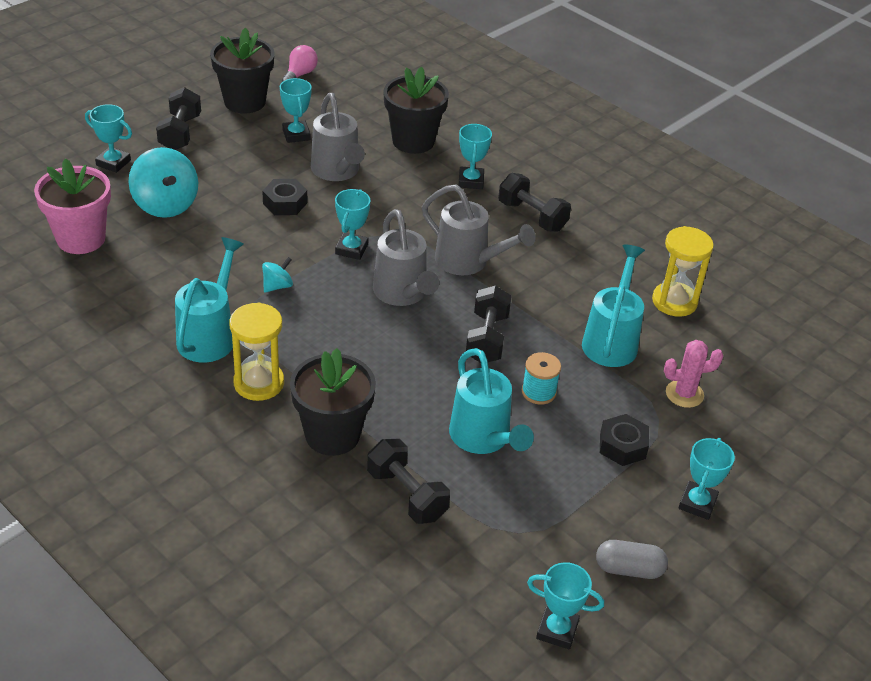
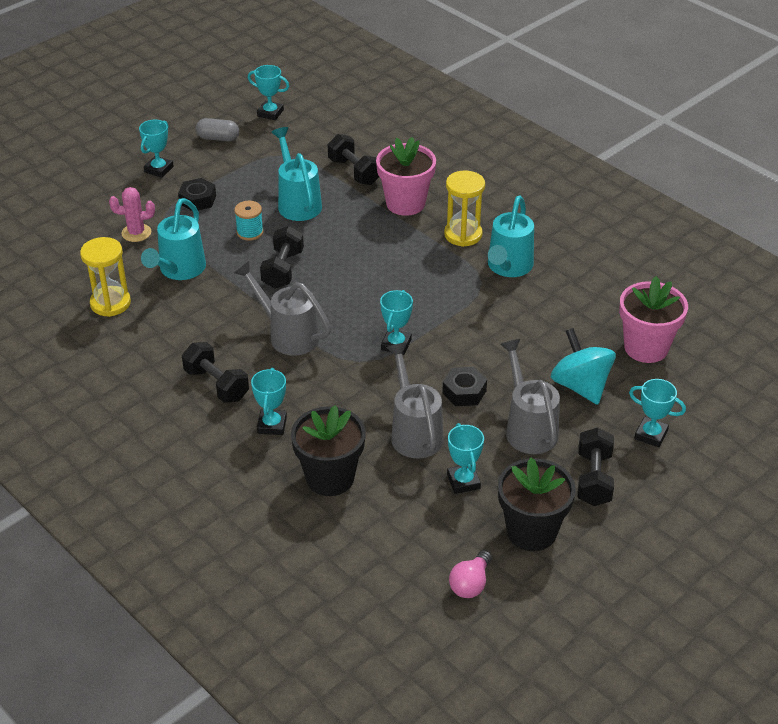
camera: 175 degrees left, 0 degrees up
(277, 286) = (459, 308): turquoise spinning top -> none
(332, 435) = (405, 203): black flower pot -> pink flower pot
(402, 293) = (350, 304): grey watering can -> grey watering can (528, 428)

